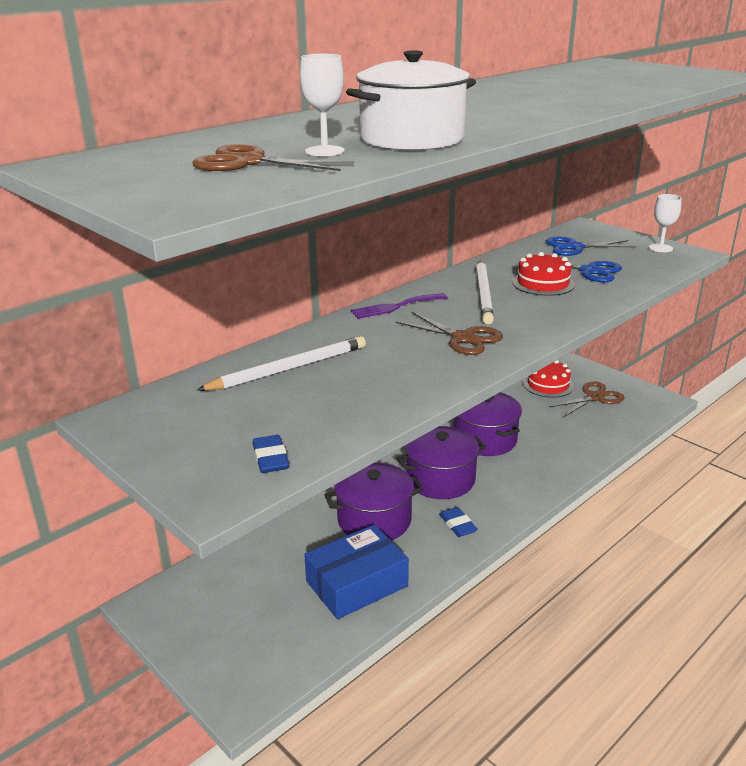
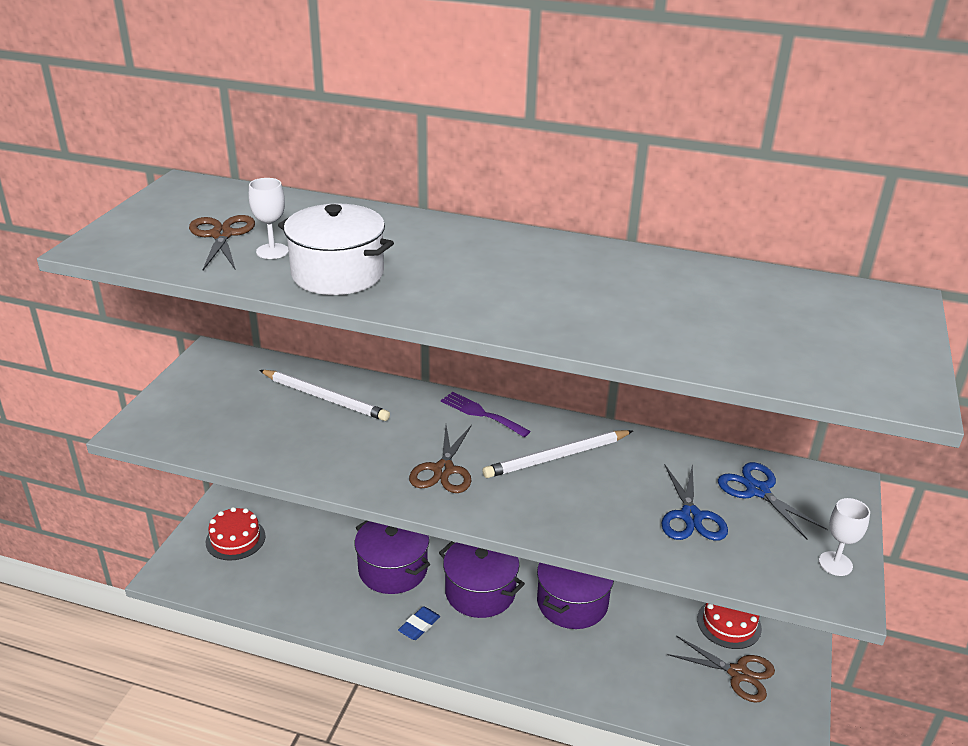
camera: 60 degrees right, 5 degrees up
(270, 458) = (191, 435): blue eraser -> none
(357, 584) = (308, 588): blue box -> none
(543, 283) = (621, 490): red cake -> red cake (235, 539)

